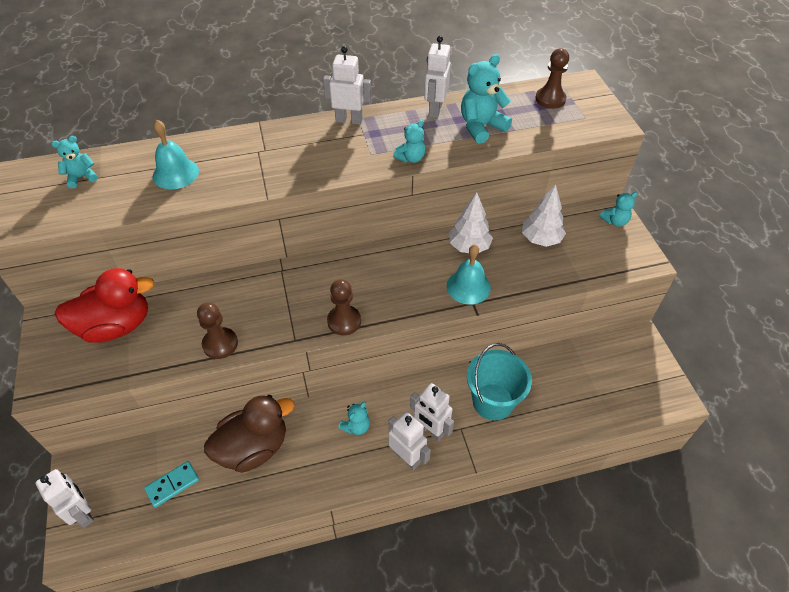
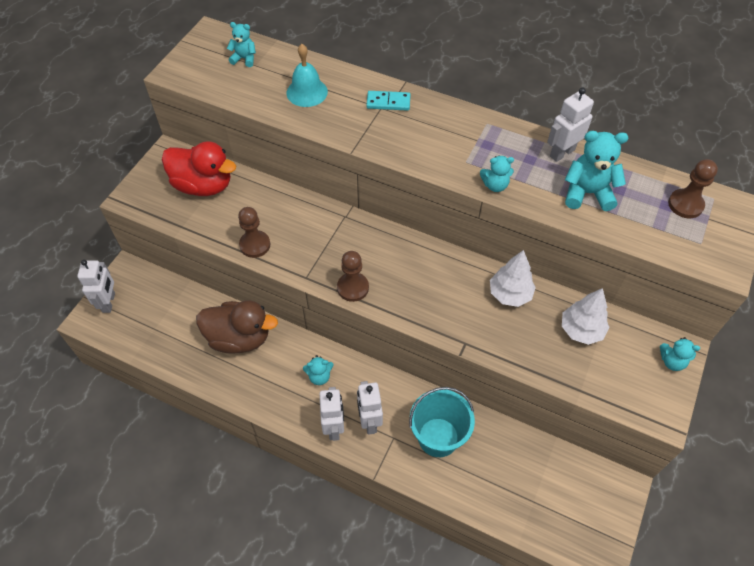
camera: 40 degrees right, 5 degrees up
(172, 484) = (171, 324): turquoise domino -> turquoise domino (388, 102)
(349, 120) = (477, 121): white robot -> none
(468, 286) = (475, 327): turquoise bell -> none

